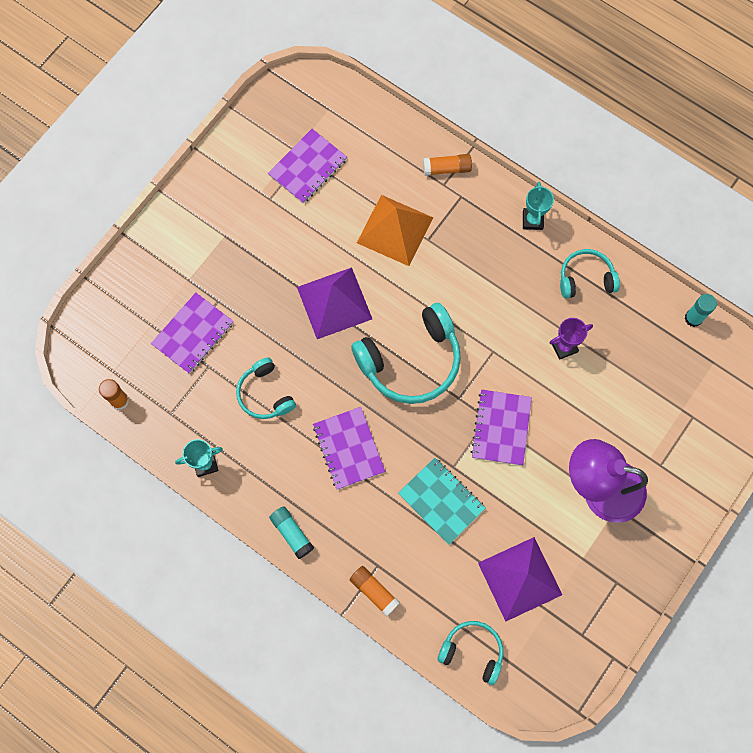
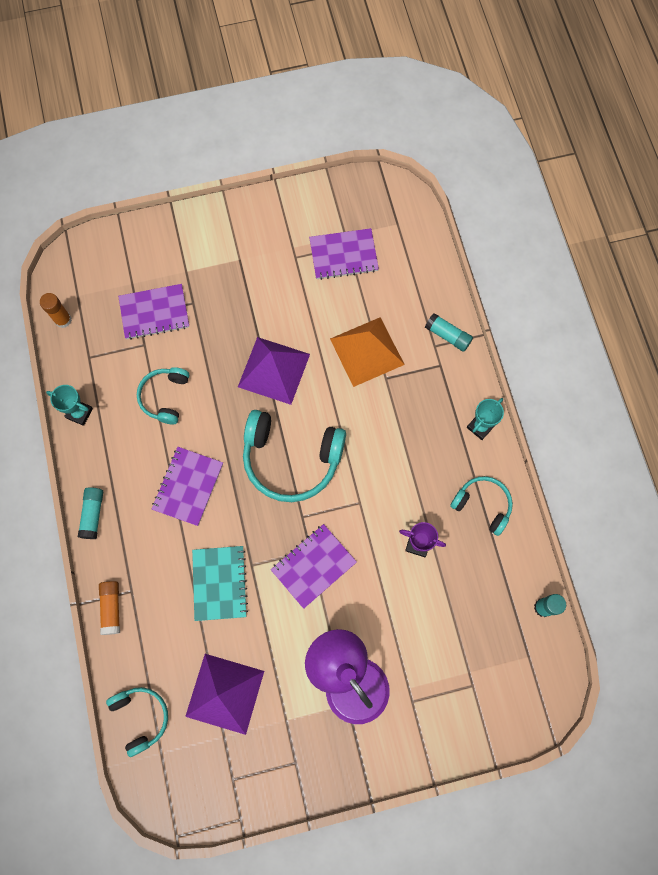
camera: 40 degrees right, 0 degrees up
(446, 168) = (447, 335): orange glue stick -> turquoise glue stick

